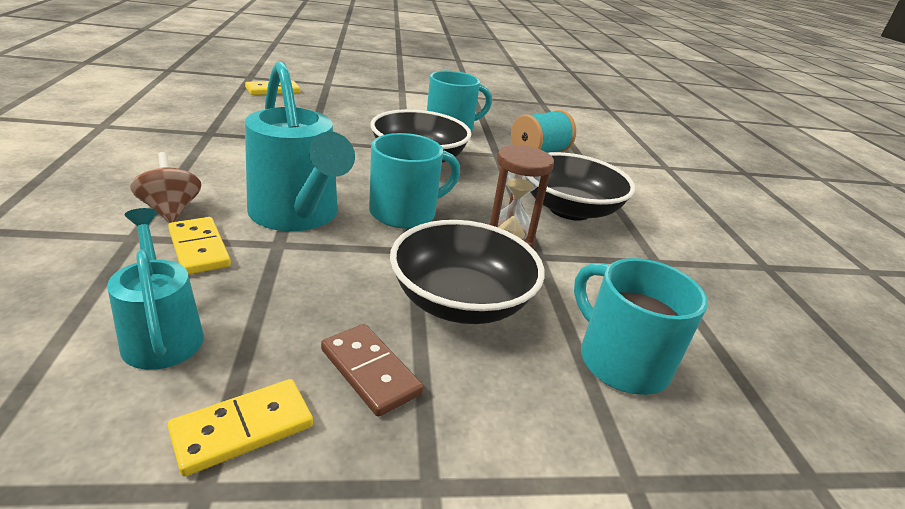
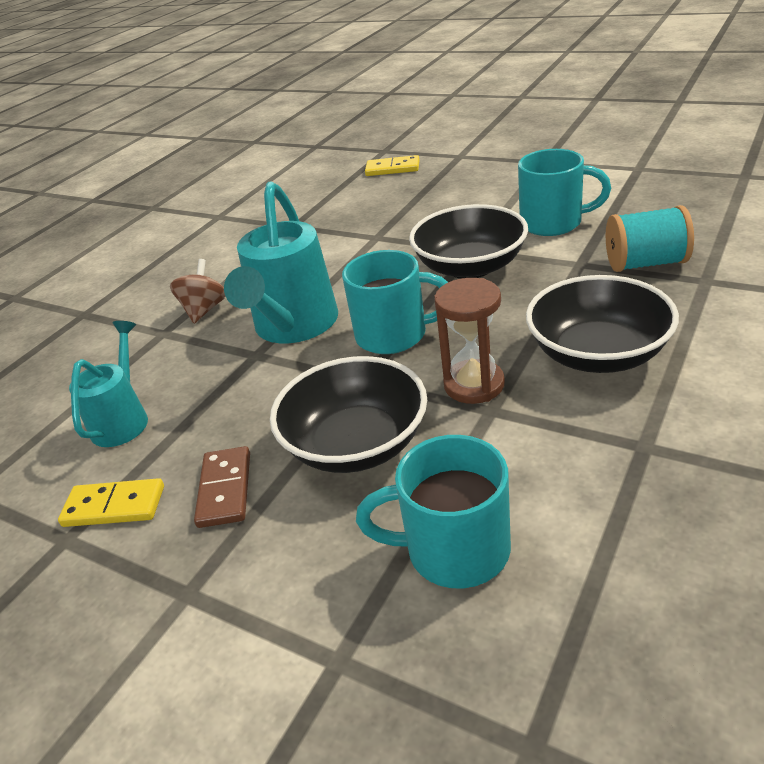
camera: 45 degrees right, 5 degrees up
(199, 248) = (197, 350): yellow domino -> none
(620, 361) = (454, 550): turquoise mug -> turquoise mug turned 90 degrees counterclockwise

